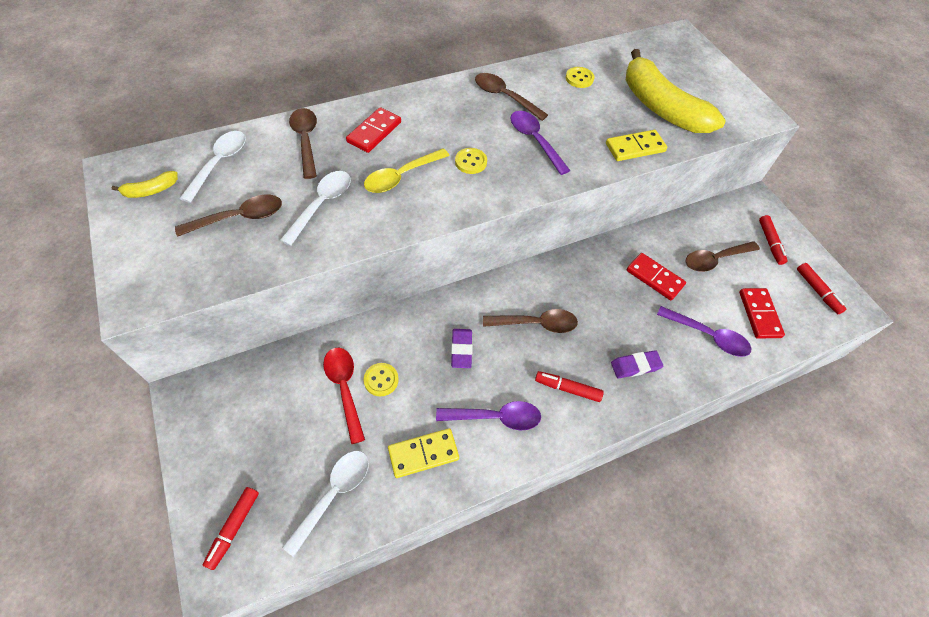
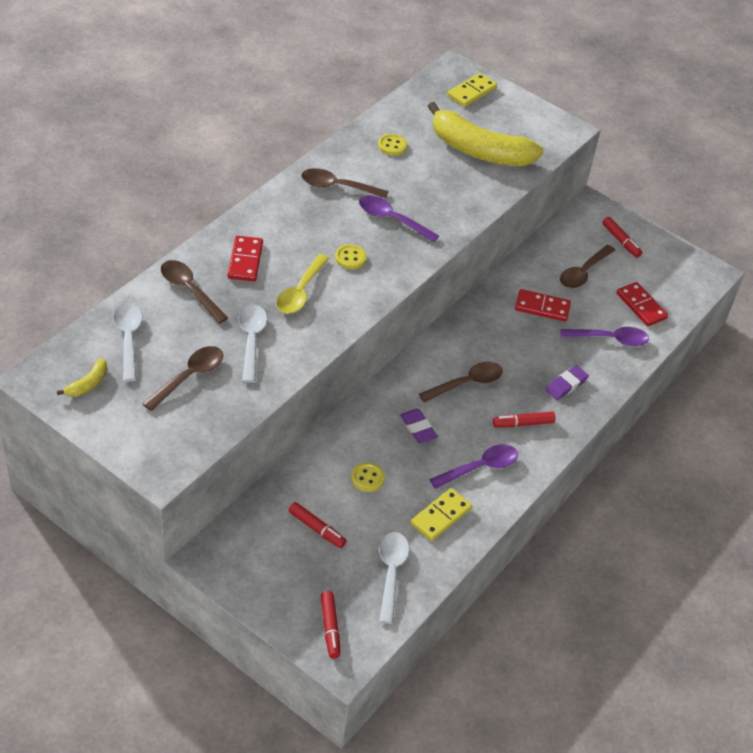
camera: 30 degrees left, 10 degrees down
(344, 388) = (341, 497): red spoon -> none
(635, 148) = (479, 196): yellow domino -> yellow domino (472, 92)
(817, 291) = (677, 269): red marker -> red marker (317, 529)

